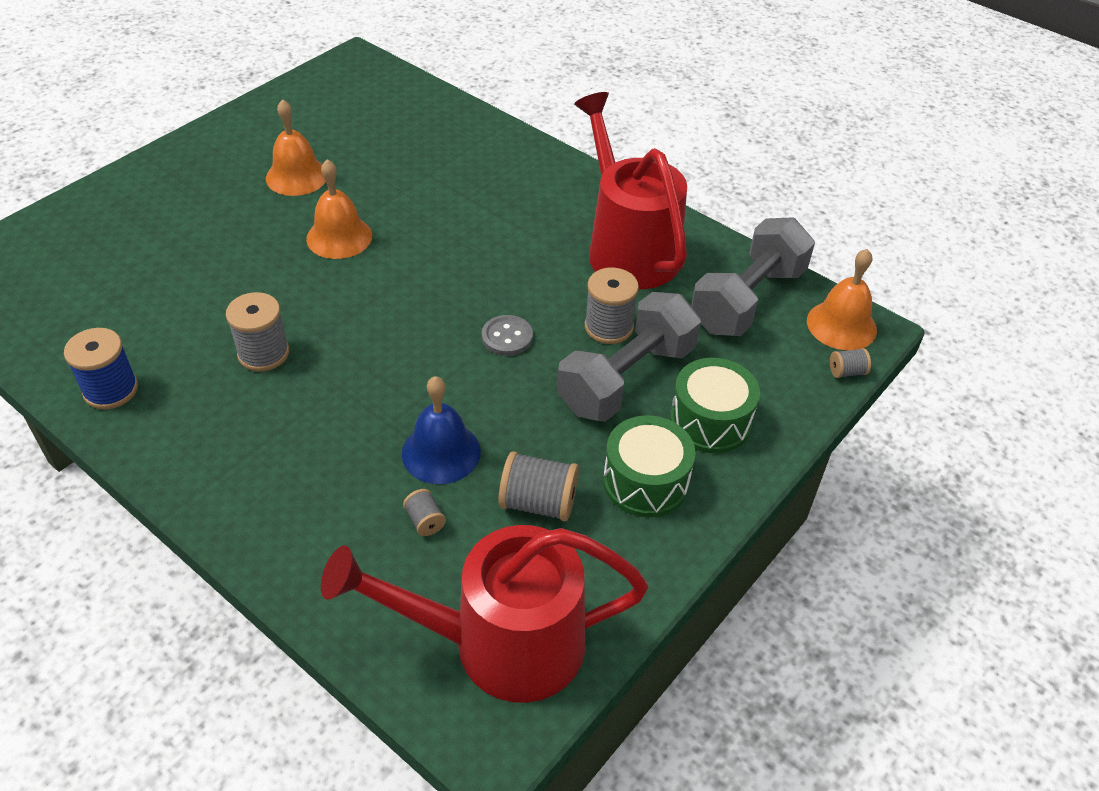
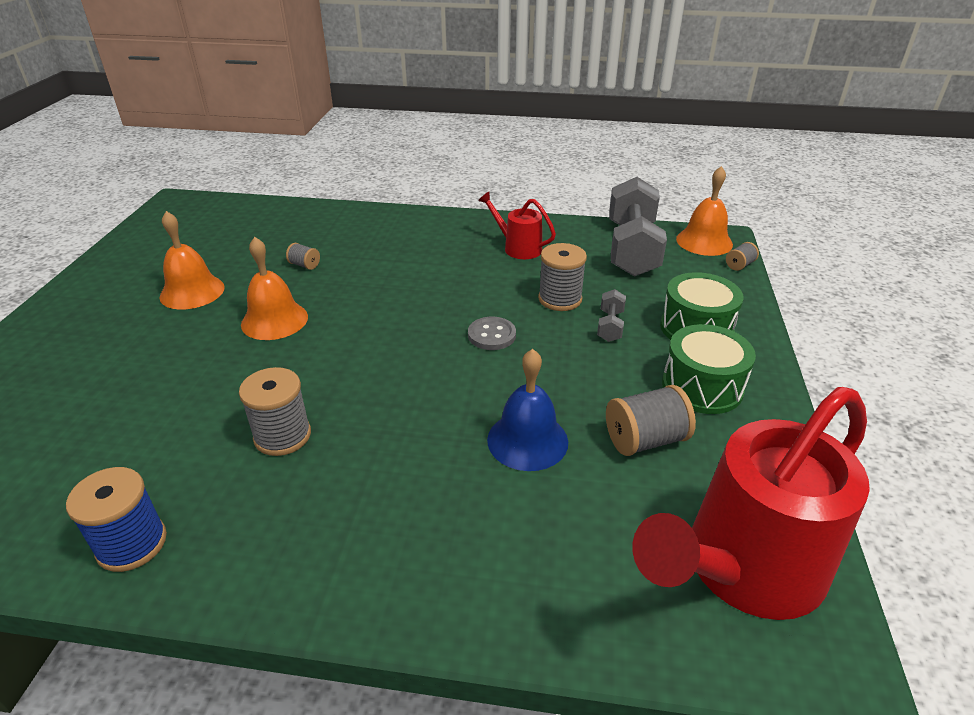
camera: 30 degrees left, 10 degrees down
(425, 521) = (572, 501): grey spool -> grey spool (304, 265)
(626, 379) = (610, 326): grey dumbbell -> grey dumbbell, size x0.43
(627, 247) = (518, 247): red watering can -> red watering can, size x0.48

